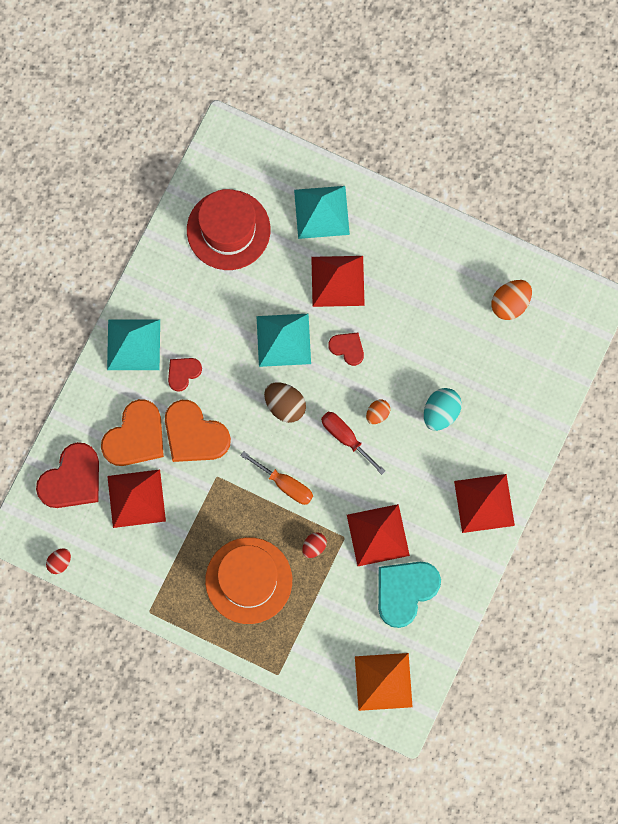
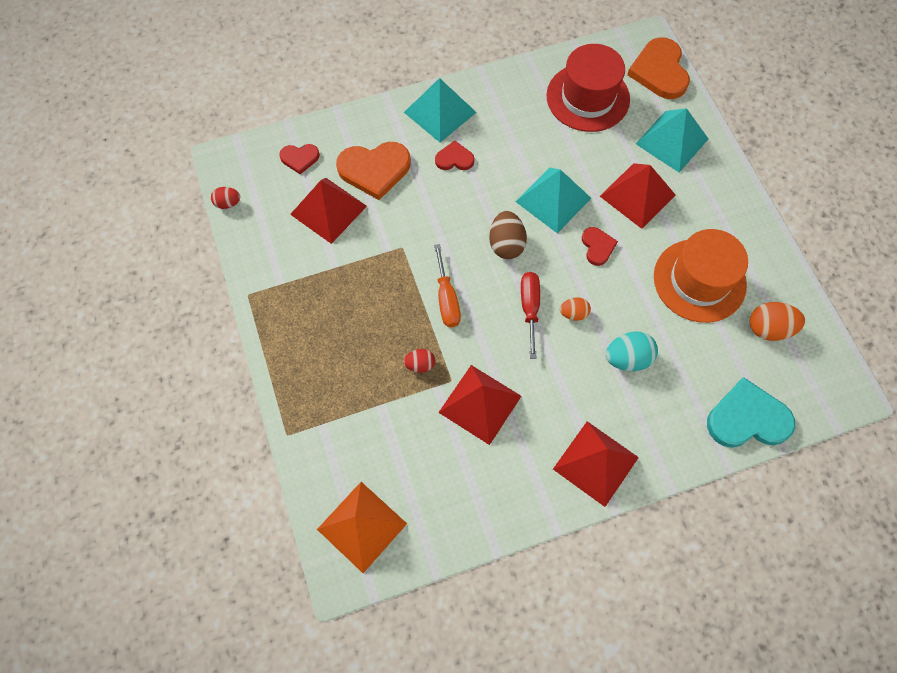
camera: 45 degrees right, 10 degrees down
(72, 479) = (300, 158): red heart -> red heart, size x0.54
(194, 434) = (417, 205): orange heart -> orange heart (659, 71)
(248, 580) = (343, 342): orange hat -> orange hat (699, 280)
(405, 591) = (456, 470): turquoise heart -> turquoise heart (747, 418)

